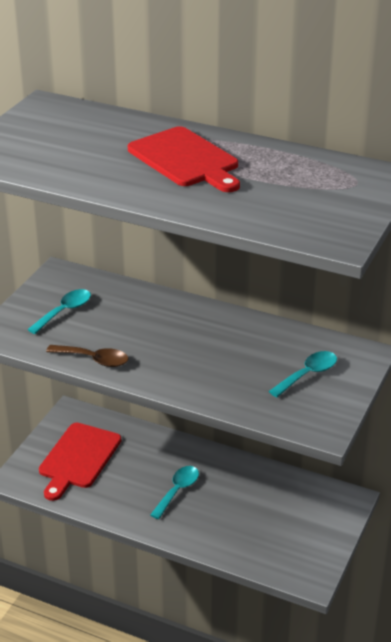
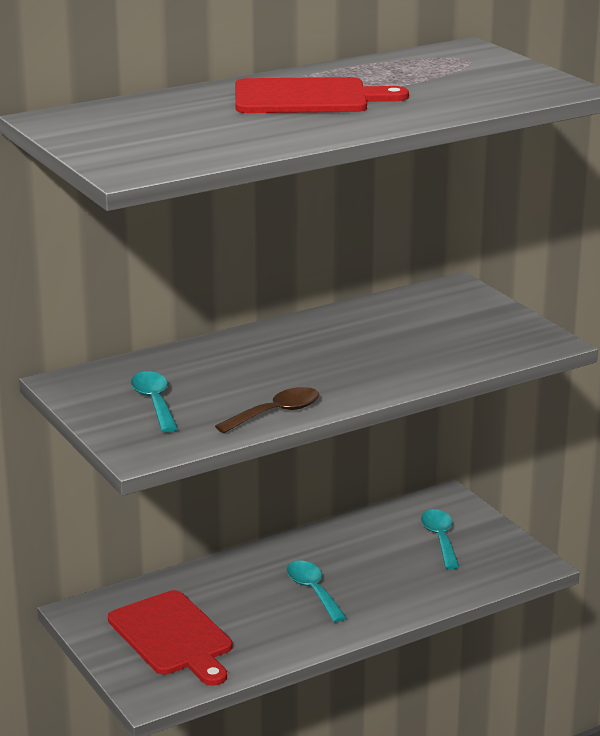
camera: 55 degrees left, 10 degrees down
(308, 374) = (454, 321): turquoise spoon -> turquoise spoon (440, 539)

